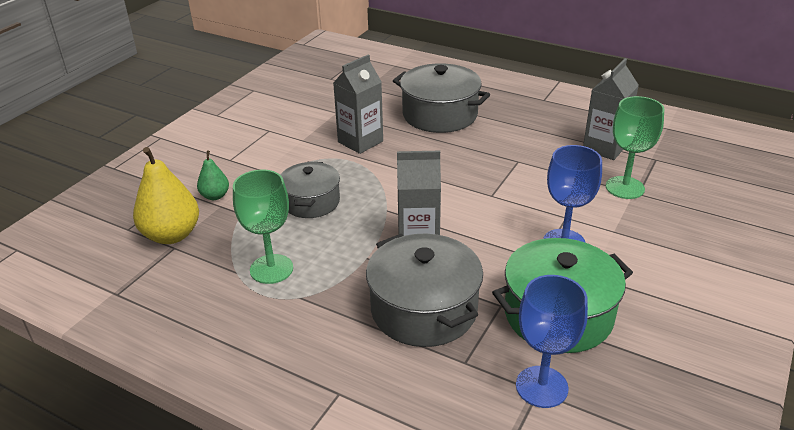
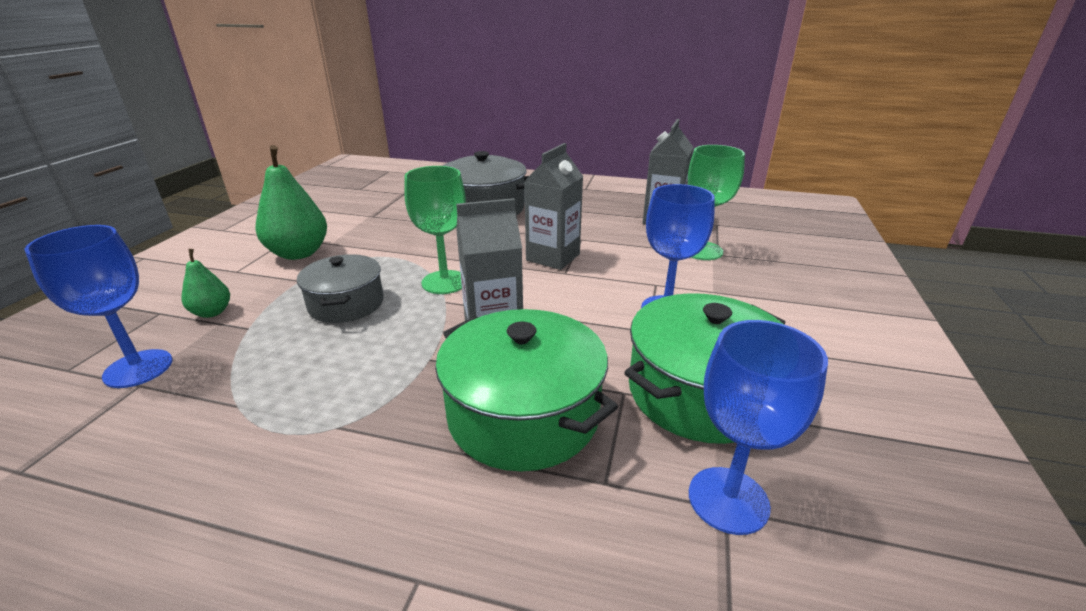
camera: 15 degrees left, 5 degrees down
(171, 235) = (138, 368): yellow pear -> blue goblet
(271, 269) = (292, 393): green goblet -> green goblet (444, 282)
(277, 147) = (299, 253): none -> green pear
(360, 142) = (401, 238): grey carton -> grey carton (553, 257)
(424, 309) = (523, 415): grey pot -> green pot

